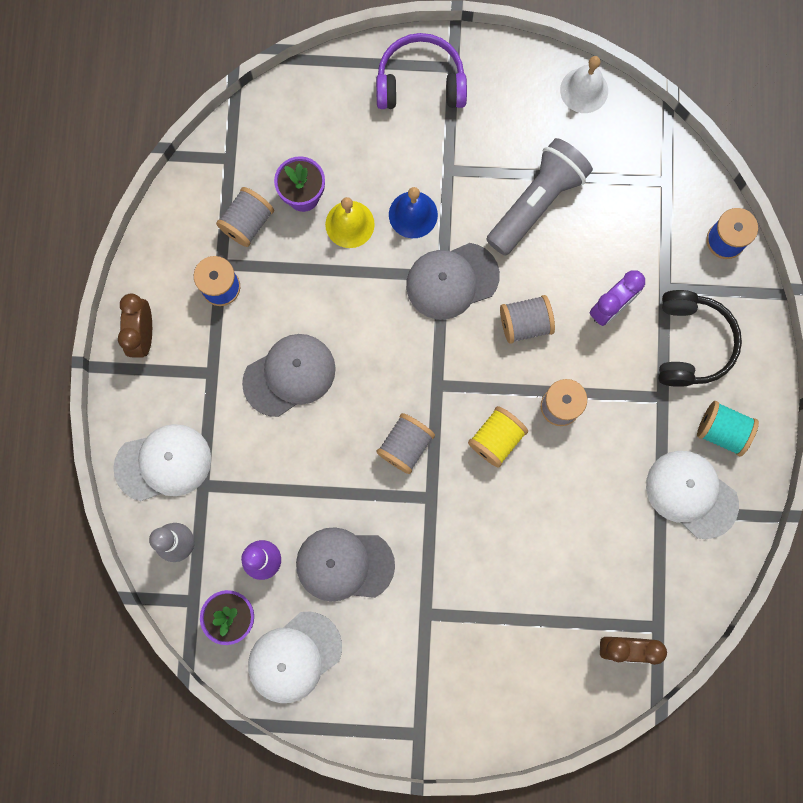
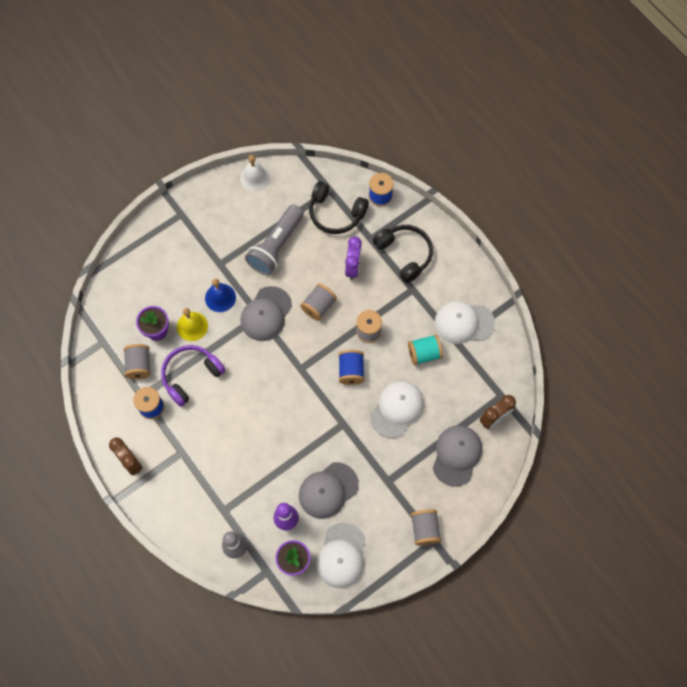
camera: 40 degrees left, 10 degrees down
(163, 463) = (194, 516): white cap -> white cap (397, 409)
(289, 375) = (223, 422): grey cap -> grey cap (457, 455)
(405, 446) = (310, 409): grey spool -> grey spool (424, 529)
(420, 82) = (171, 233): purple headphones -> purple headphones (191, 375)
(496, 439) = (351, 371): yellow spool -> blue spool
(536, 202) = (276, 246): grey flashlight -> grey flashlight turned 150 degrees counterclockwise
(648, 218) = (335, 213): none -> black headphones
(722, 431) = (453, 283): turquoise spool -> turquoise spool (424, 353)

